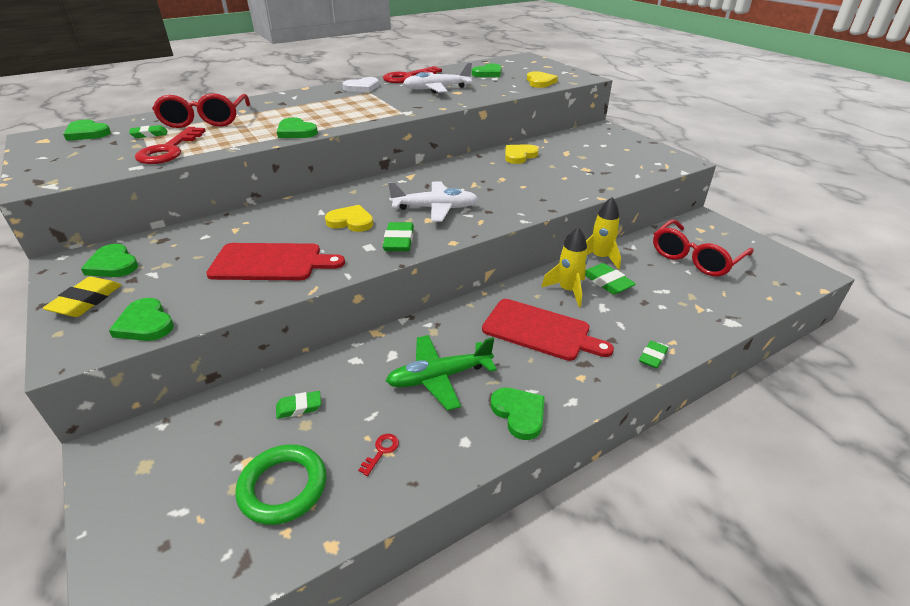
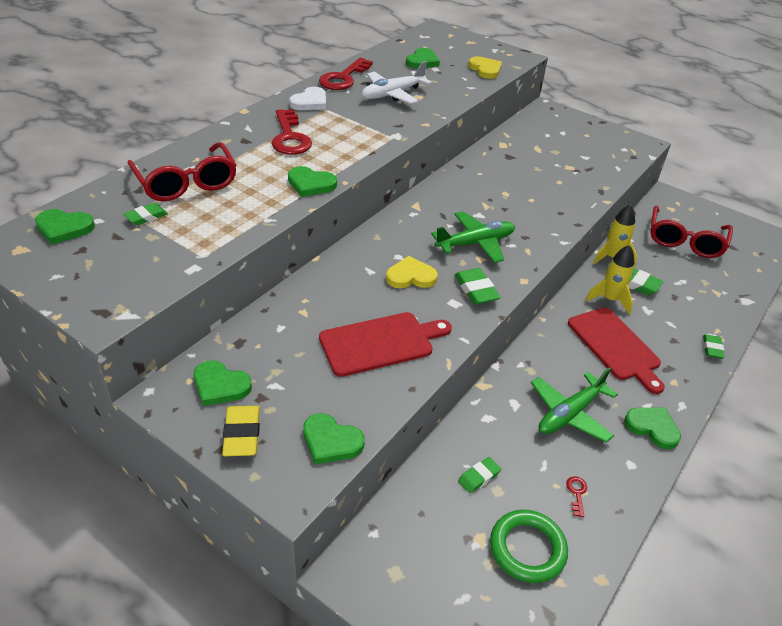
camera: 25 degrees left, 5 degrees up
(169, 150) = (200, 237): red key -> red key (290, 137)
(435, 208) = (475, 243): white plane -> green plane
(519, 156) = (498, 160): yellow heart -> none
(540, 330) = (615, 346): red cutting board -> red cutting board turned 60 degrees clockwise

